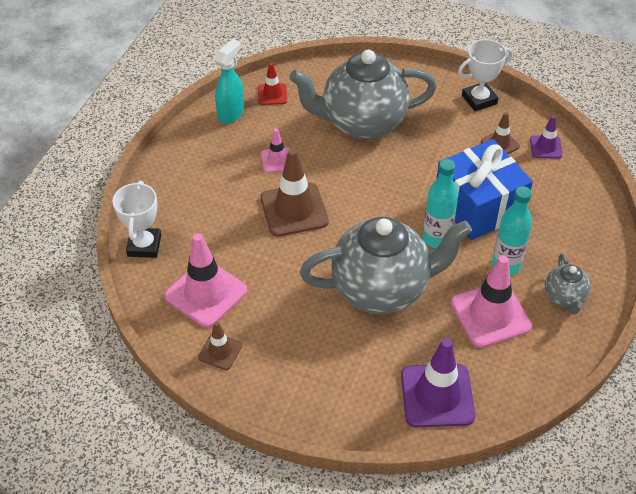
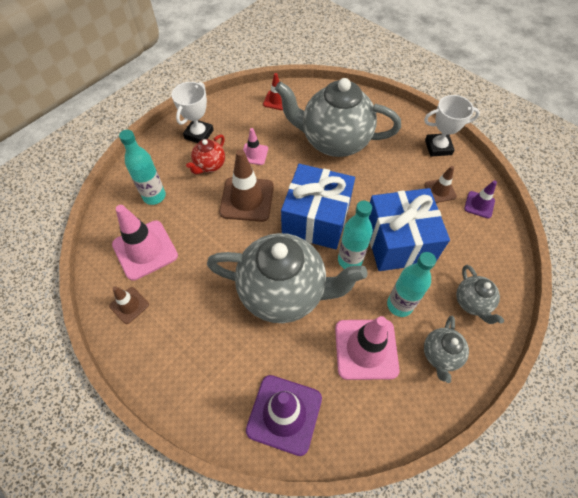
camera: 20 degrees right, 10 degrees up
(144, 246) = (122, 195): white trophy -> white trophy (199, 134)
(184, 236) = (154, 196): none -> turquoise bottle
(231, 113) = (238, 107): turquoise spray bottle -> none
(231, 186) = (209, 165): none -> red teapot
(381, 209) = (316, 219): none -> blue gift
(575, 242) = (472, 302): none -> grey teapot

